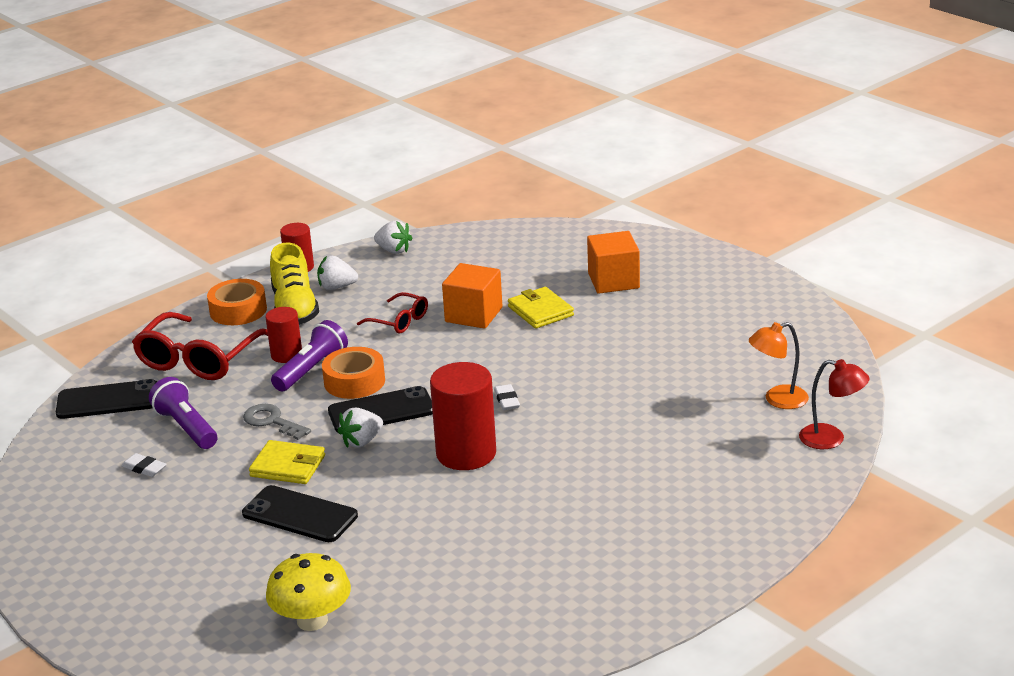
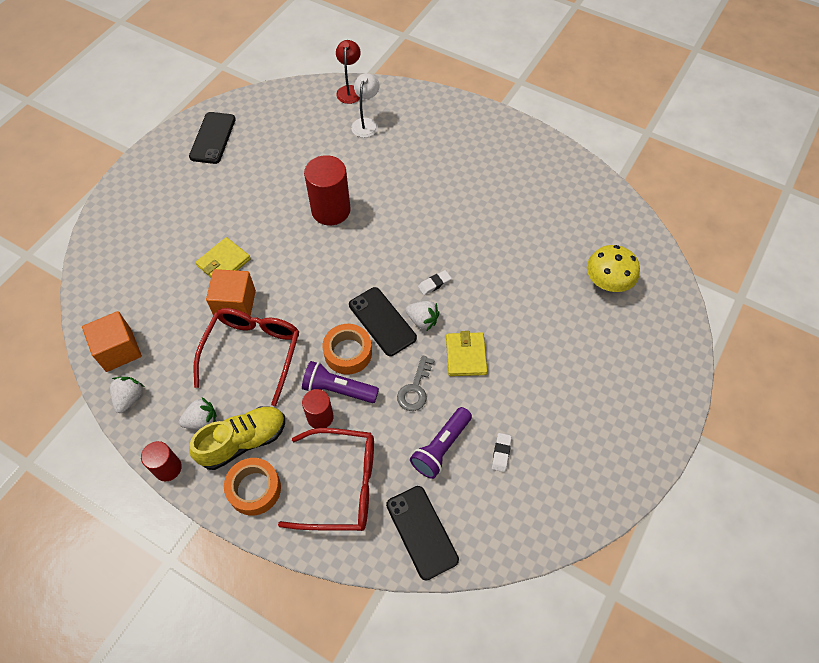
camera: 110 degrees left, 30 degrees up
(300, 515) = (515, 327): black phone -> black phone (212, 138)
(337, 287) = (202, 421): white strawberry -> white strawberry turned 90 degrees counterclockwise
(399, 321) = (253, 352): red glasses -> red glasses, size x1.86
(466, 453) = (417, 256): red cylinder -> red cylinder (331, 210)
(507, 400) = (349, 251): white eraser -> white eraser (434, 284)
(613, 281) = (171, 229): orange cube -> orange cube (119, 350)
(748, 445) = (366, 123): none -> white lamp
(778, 400) = (314, 117): orange lamp -> none

